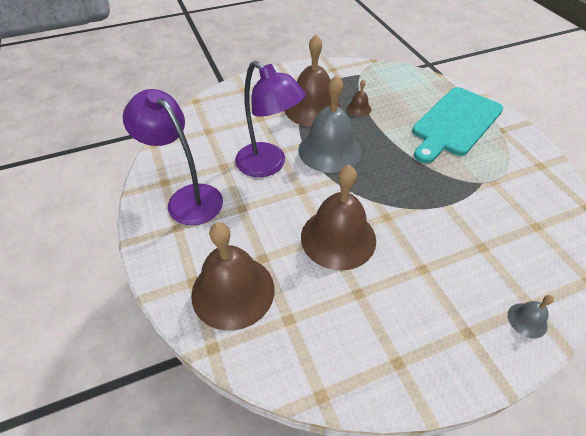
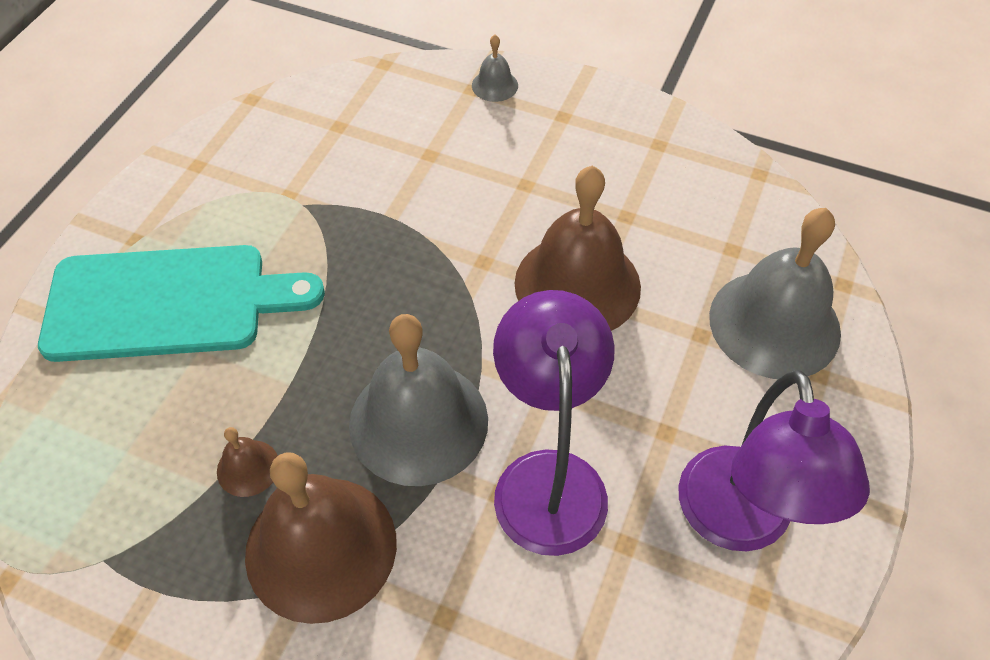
camera: 135 degrees left, 5 degrees up
(233, 291) = (774, 324): brown bell -> grey bell

